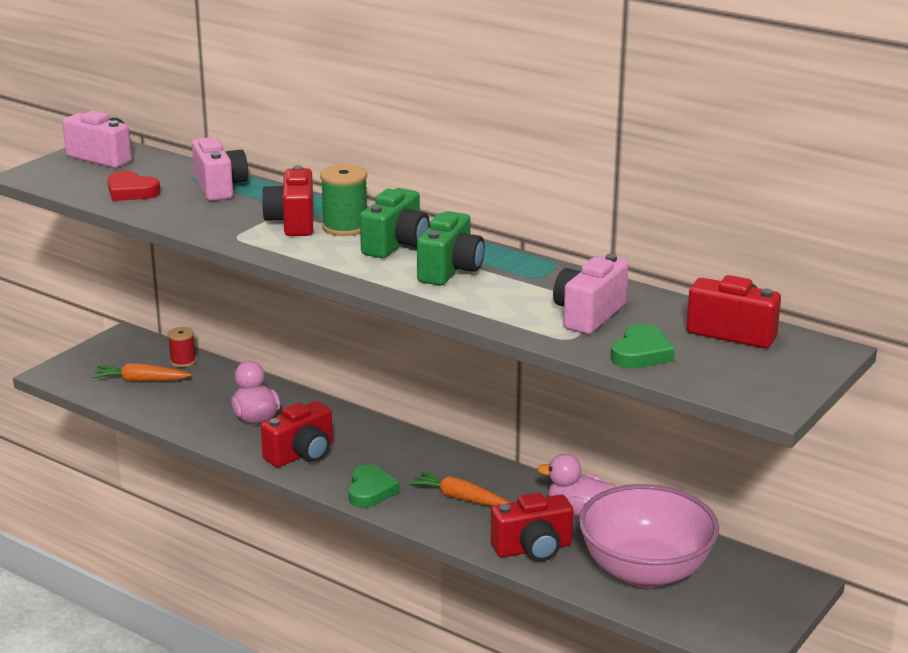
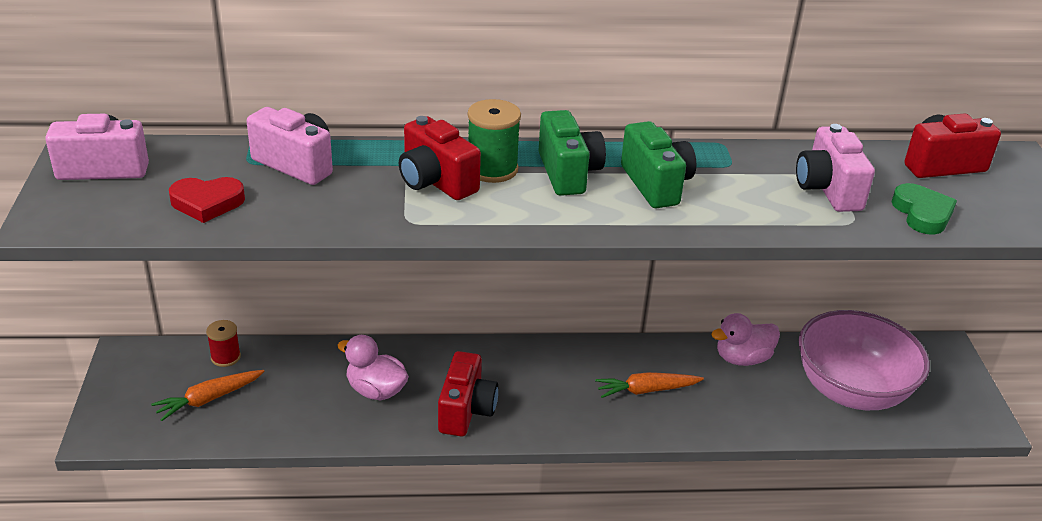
camera: 40 degrees left, 10 degrees up
(370, 491) = (570, 420): green heart -> none
(533, 549) = (757, 412): red camera -> none

